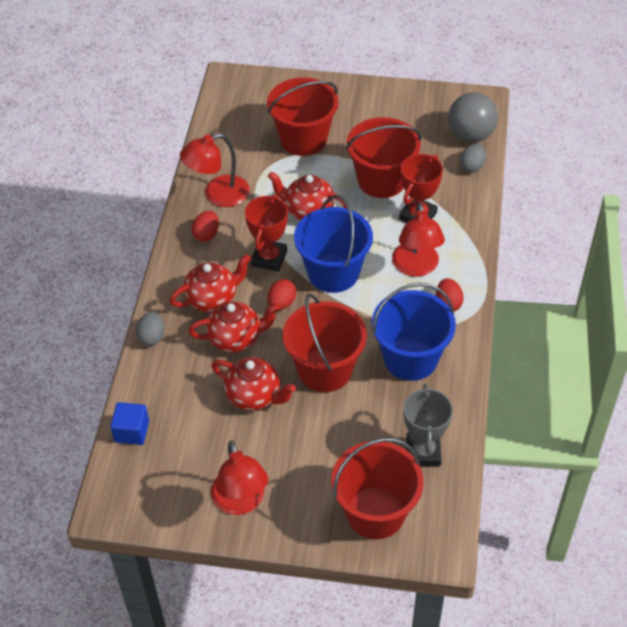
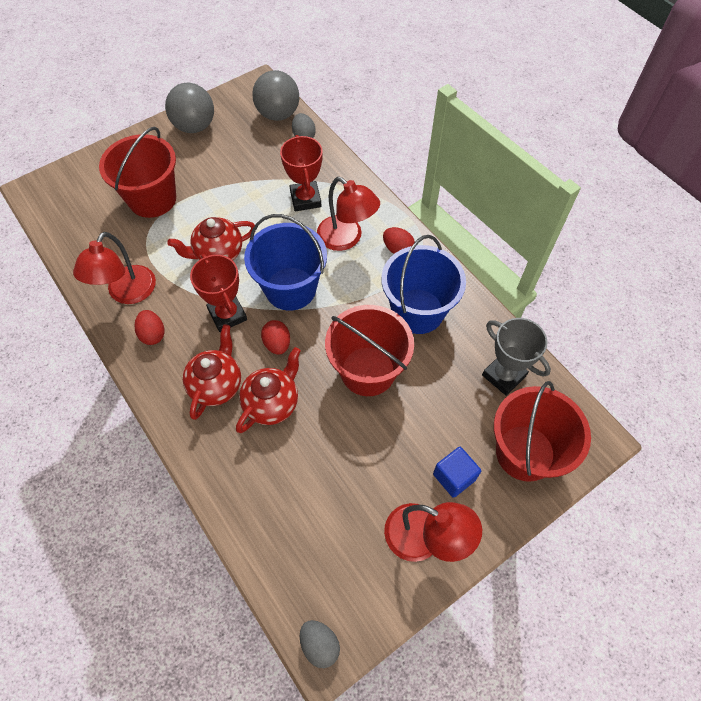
camera: 45 degrees left, 10 degrees up
(132, 432) = (271, 561): blue cube -> blue cube (454, 477)
(152, 337) = (199, 461): grey egg -> grey egg (320, 644)
(254, 396) = (338, 439): red teapot -> none
(381, 180) = (249, 190): red bucket -> none
(393, 103) = (195, 126): none -> grey ball

